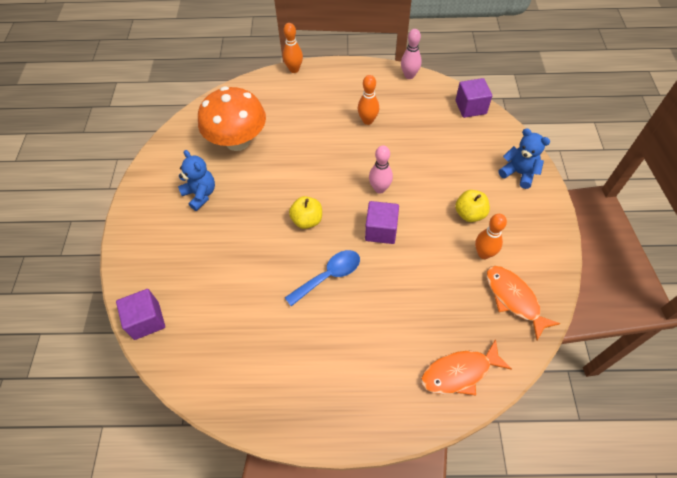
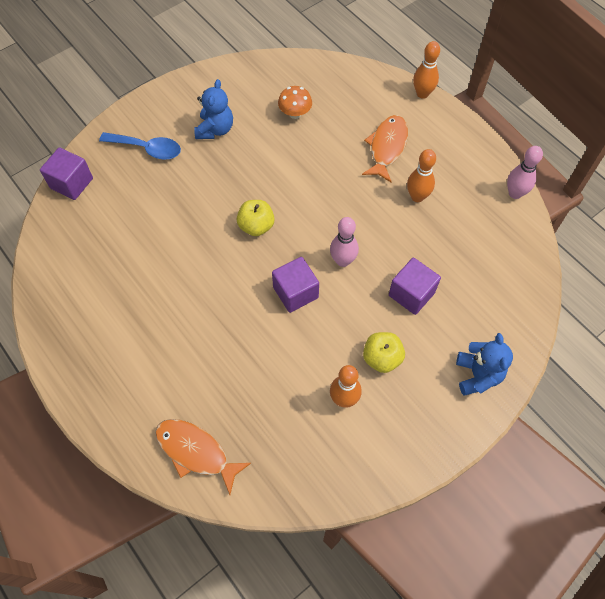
camera: 50 degrees right, 5 degrees up
(237, 141) = (295, 113): orange mushroom -> orange mushroom, size x0.46
(329, 276) = (213, 283): blue spoon -> blue spoon (147, 149)
(470, 107) = (527, 276): purple cube -> purple cube (411, 294)
(514, 299) = (312, 457): orange fish -> orange fish (387, 147)

